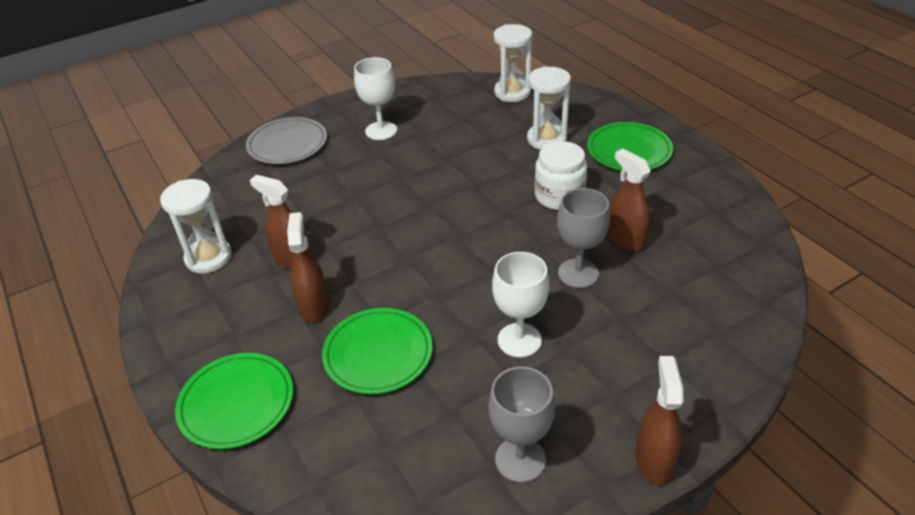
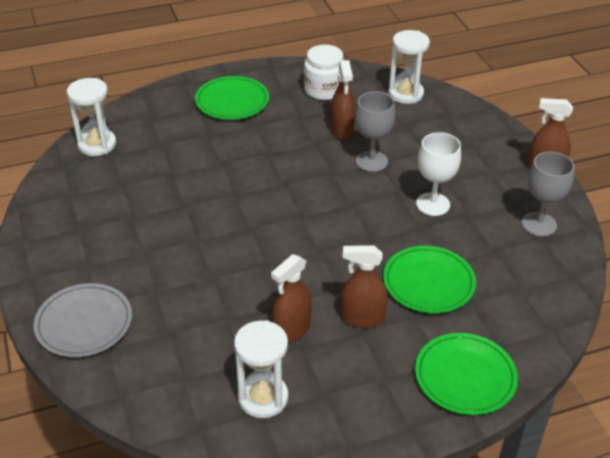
camera: 80 degrees left, 0 degrees up
(381, 131) = (106, 244): white goblet -> none
(546, 139) = (189, 140): white hourglass -> white hourglass (405, 94)
(559, 196) = (275, 150): white jar -> white jar (324, 90)
(626, 239) = (342, 130): brown spray bottle -> brown spray bottle turned 75 degrees counterclockwise

